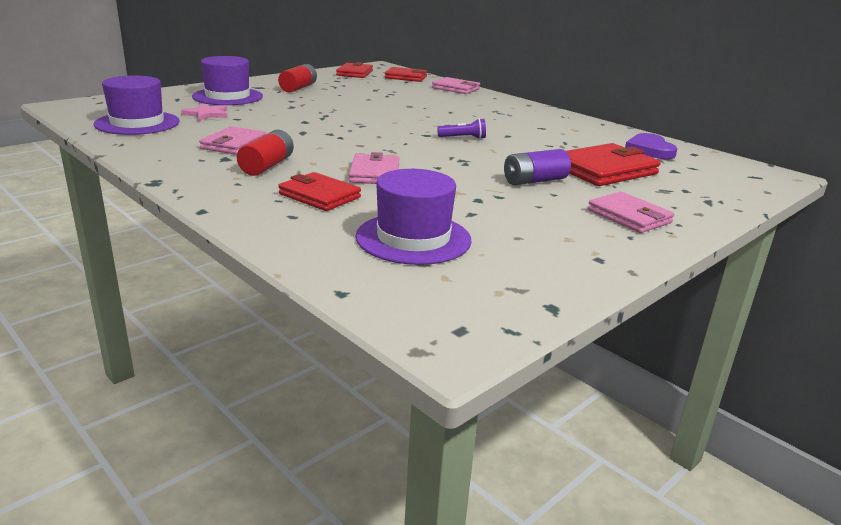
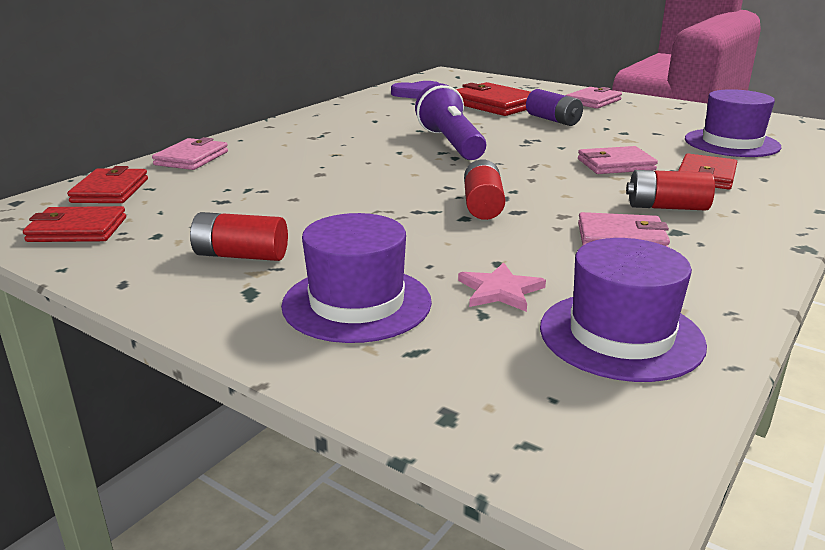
camera: 100 degrees left, 0 degrees up
(320, 127) = (483, 205): none -> red battery
(463, 138) = (451, 143): purple flashlight -> purple flashlight, size x2.15

